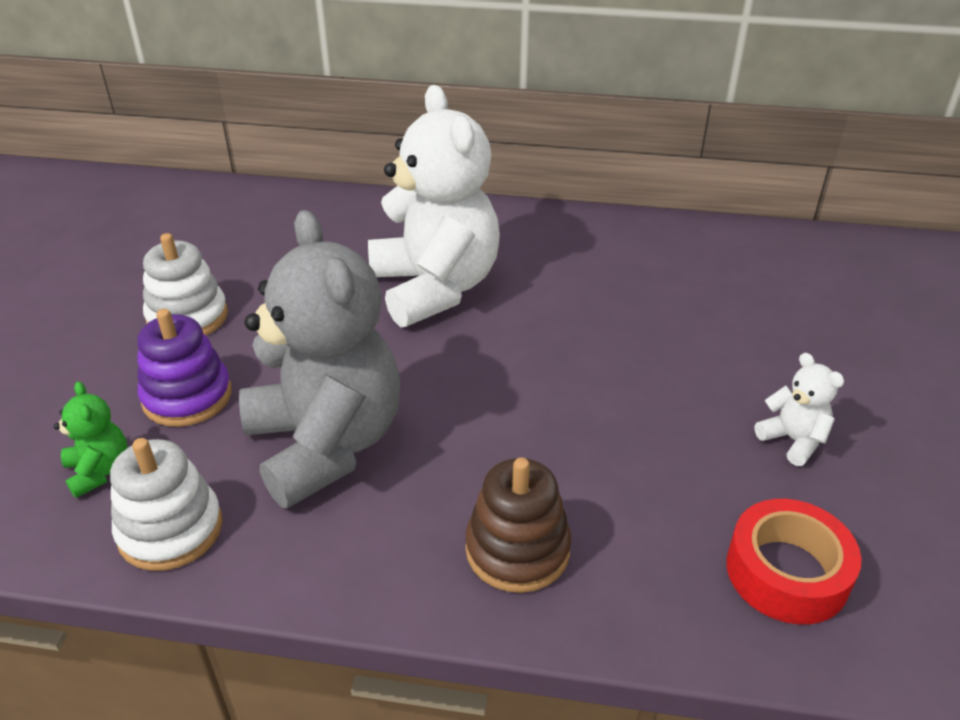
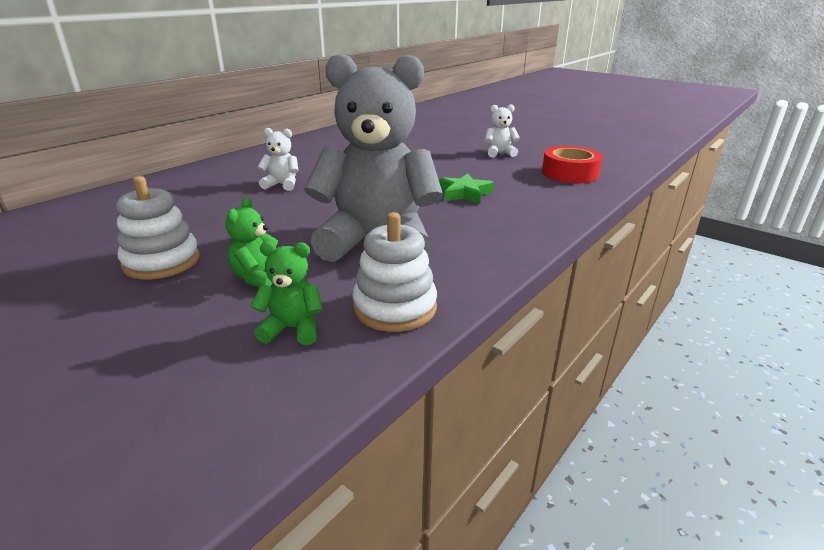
camera: 60 degrees left, 10 degrees down
(187, 396) = (259, 278): purple stacking toy -> green teddy bear
(435, 288) = (282, 185): white teddy bear -> white teddy bear, size x0.41
(517, 549) = (513, 214): brown stacking toy -> none
(554, 465) = (464, 193): none -> green star

